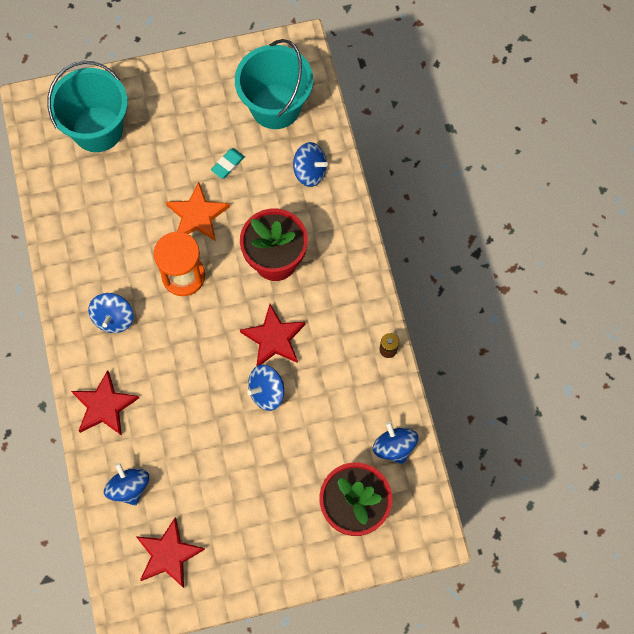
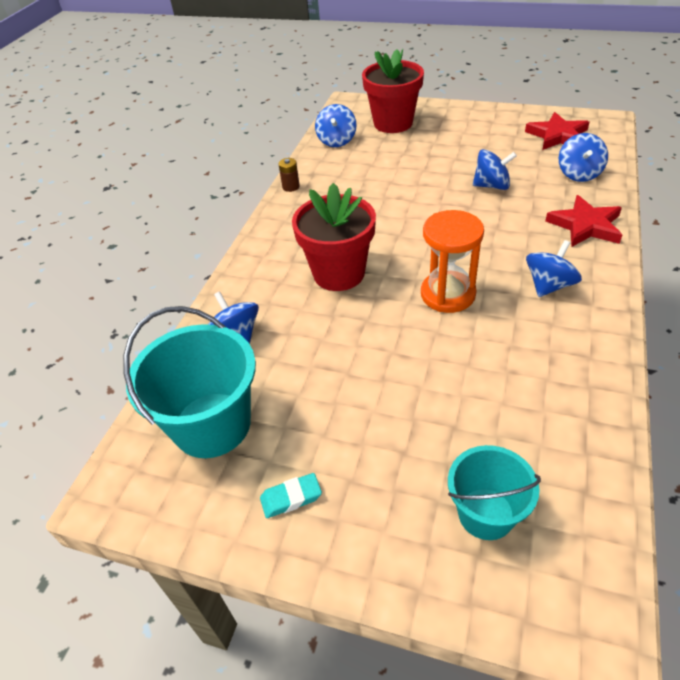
camera: 145 degrees left, 25 degrees down
(97, 129) = (486, 513): turquoise bucket -> turquoise bucket, size x0.61
(197, 215) = (397, 343): orange star -> none
(228, 164) = (324, 382): turquoise eraser -> turquoise eraser (291, 498)
(266, 392) = (416, 192): blue spinning top -> blue spinning top (491, 185)
(274, 338) = (384, 221): red star -> none

